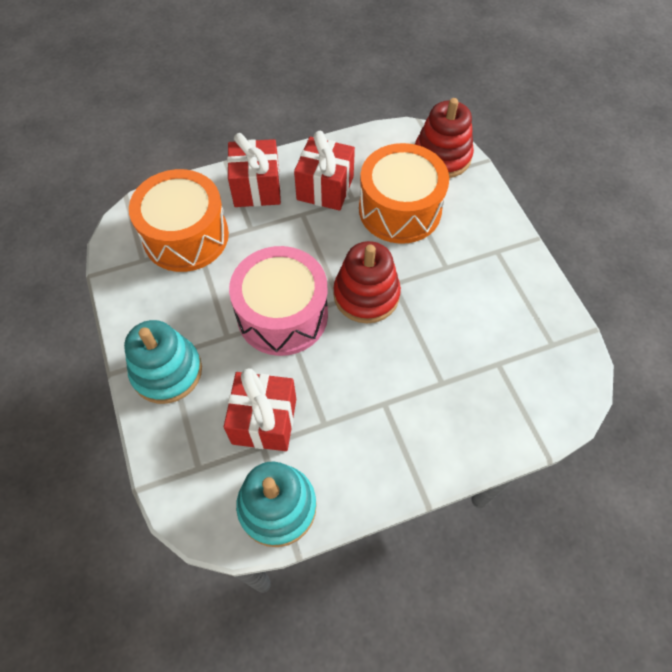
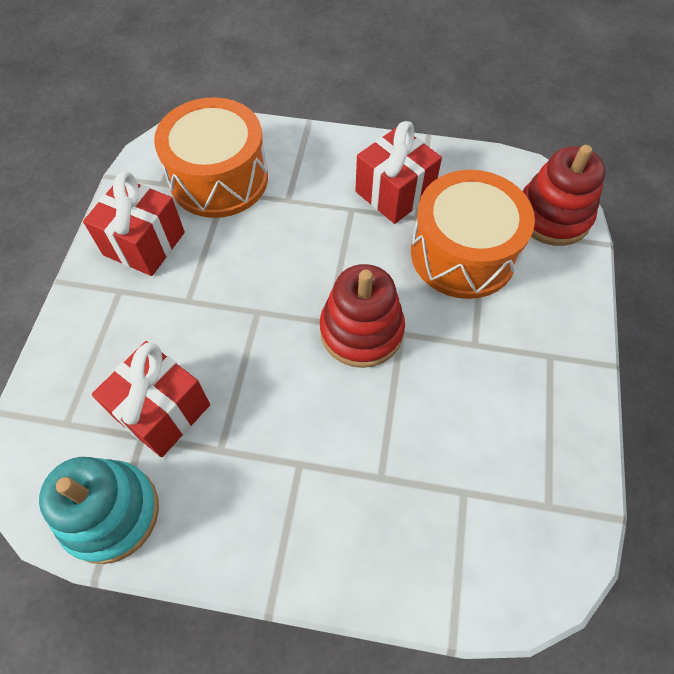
camera: 30 degrees right, 0 degrees up
(167, 371) = (106, 307): turquoise stacking toy -> none
(257, 188) = (322, 161): red gift -> red gift (144, 243)
(282, 314) = (258, 306): pink drum -> none

